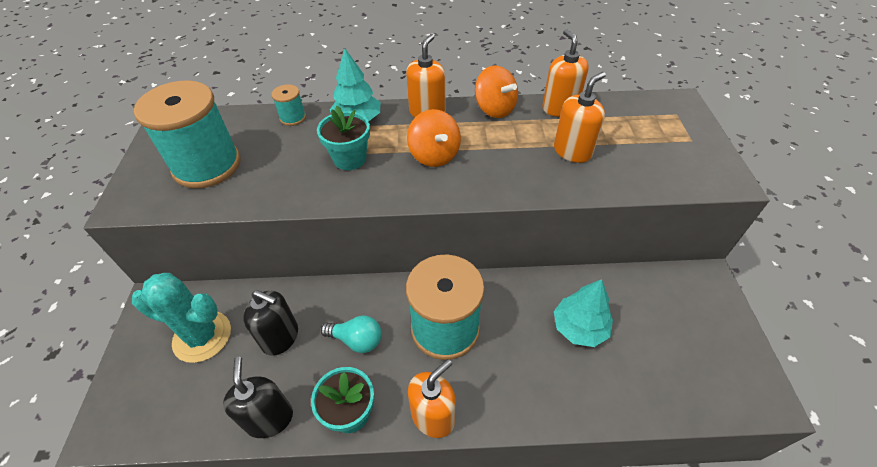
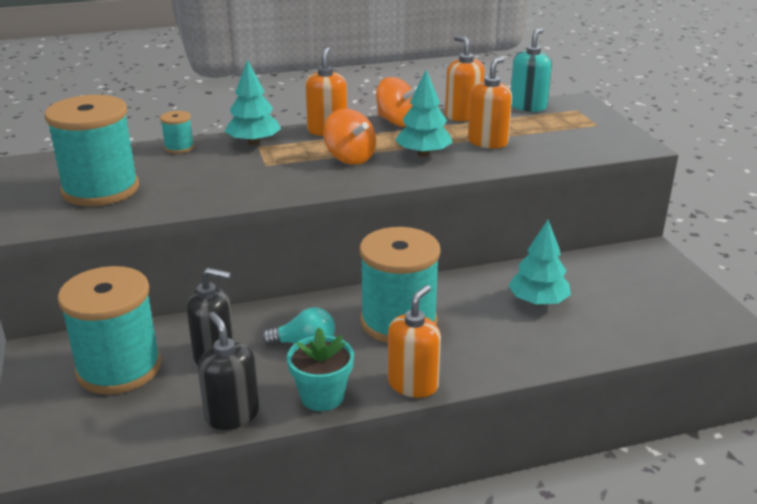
camera: 15 degrees left, 20 degrees down
(202, 336) = (119, 368): turquoise cactus -> turquoise spool
(350, 159) = (260, 169): turquoise flower pot -> none
(504, 160) = (423, 154): none -> turquoise tree
(628, 103) = (528, 106): none -> turquoise soap dispenser

